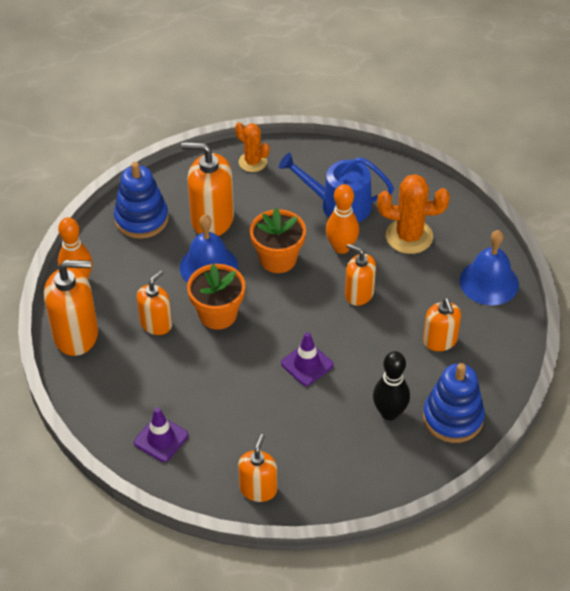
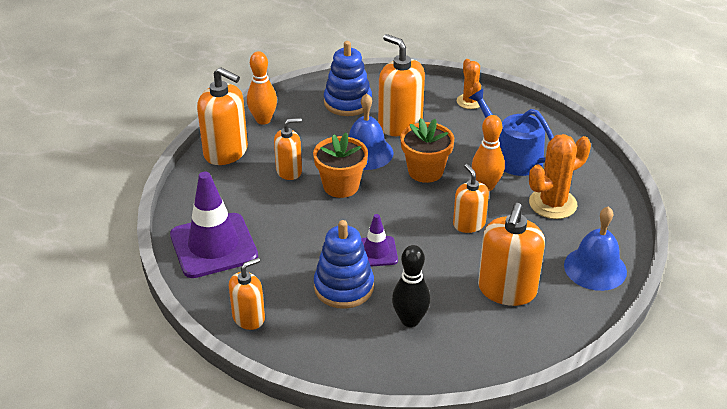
camera: 35 degrees right, 10 degrees down
(161, 439) = (213, 246): purple traffic cone -> purple traffic cone, size x1.90
(409, 236) = (552, 204): orange cactus -> orange cactus turned 75 degrees counterclockwise
(440, 341) = (507, 290): orange soap dispenser -> orange soap dispenser, size x1.62
(453, 418) = (462, 352): blue stacking toy -> blue stacking toy (344, 287)

